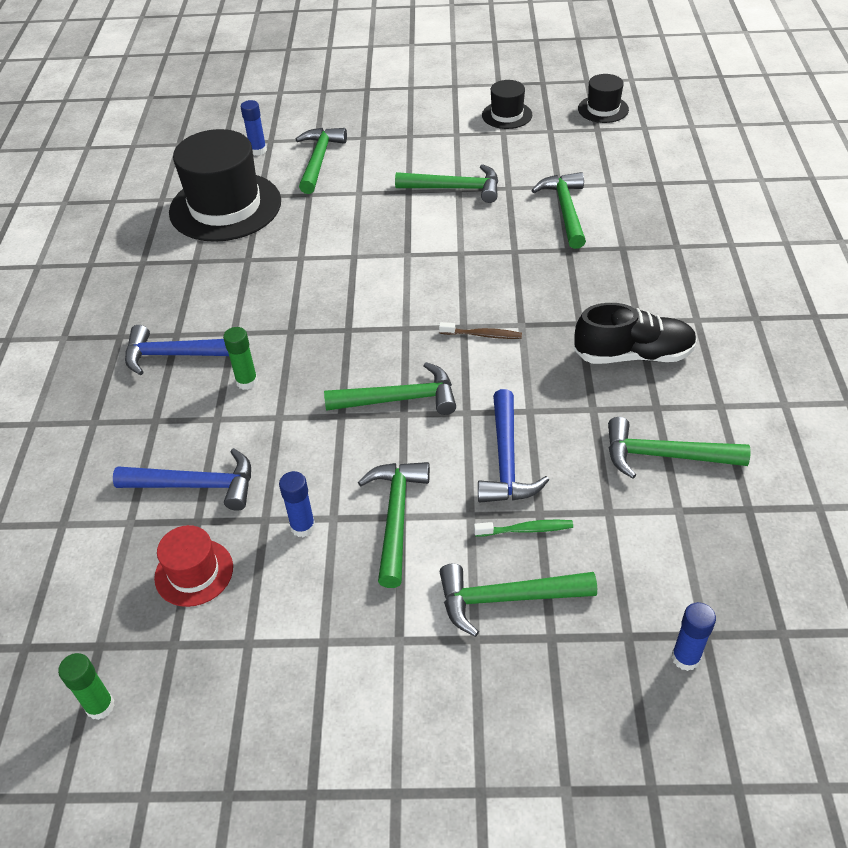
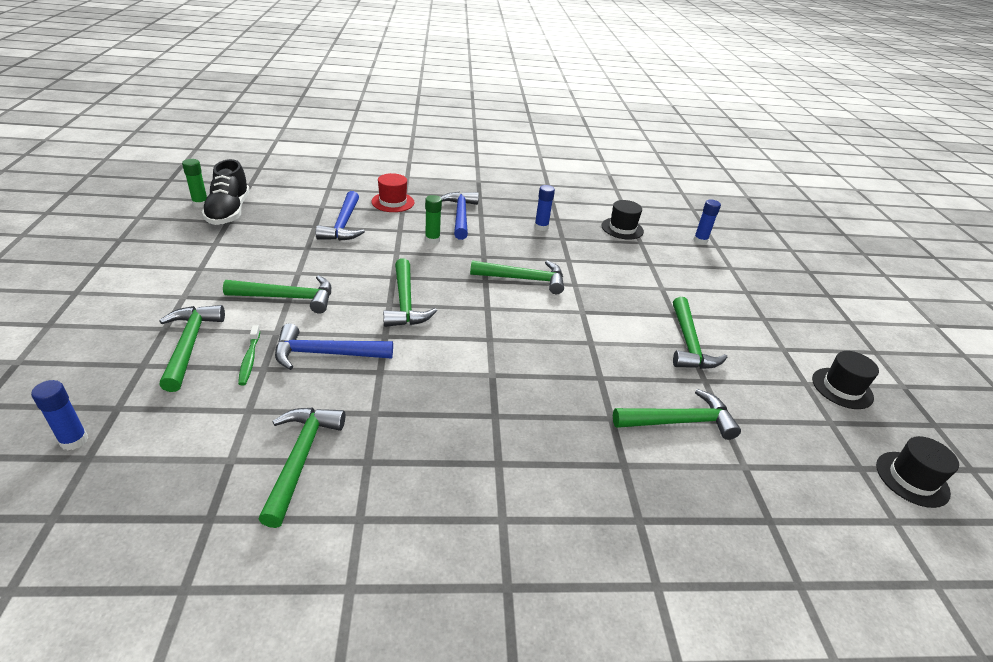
camera: 80 degrees right, 10 degrees down
(194, 572) = (275, 226): red hat -> red hat (393, 202)
(225, 207) = (622, 228): black hat -> black hat, size x0.49
(303, 527) = (295, 261): blue glue stick -> blue glue stick (541, 227)
(319, 160) = (700, 268): green hammer -> green hammer (523, 279)
(482, 335) = (477, 349): brown toothbrush -> none
(633, 355) = (445, 452): black shoe -> black shoe (229, 212)

